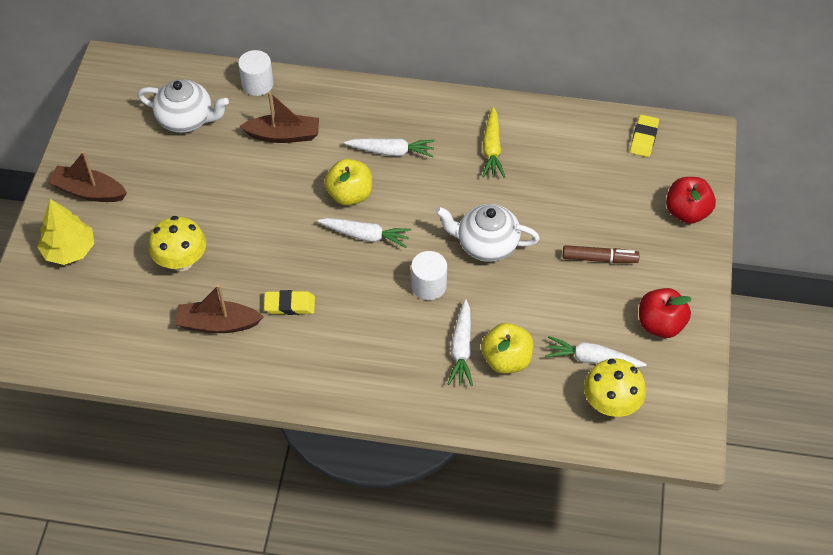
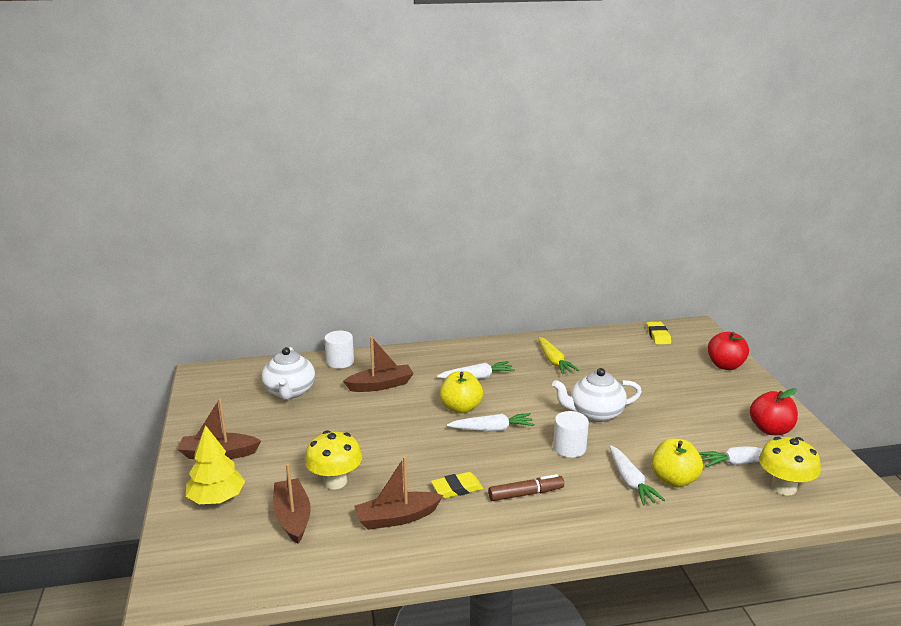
camera: 20 degrees left, 30 degrees down
(127, 294) = (292, 517): none -> brown boat
(187, 119) = (289, 392): white teapot -> white teapot turned 90 degrees clockwise
(599, 258) = (688, 403): brown marker -> brown marker (525, 494)

